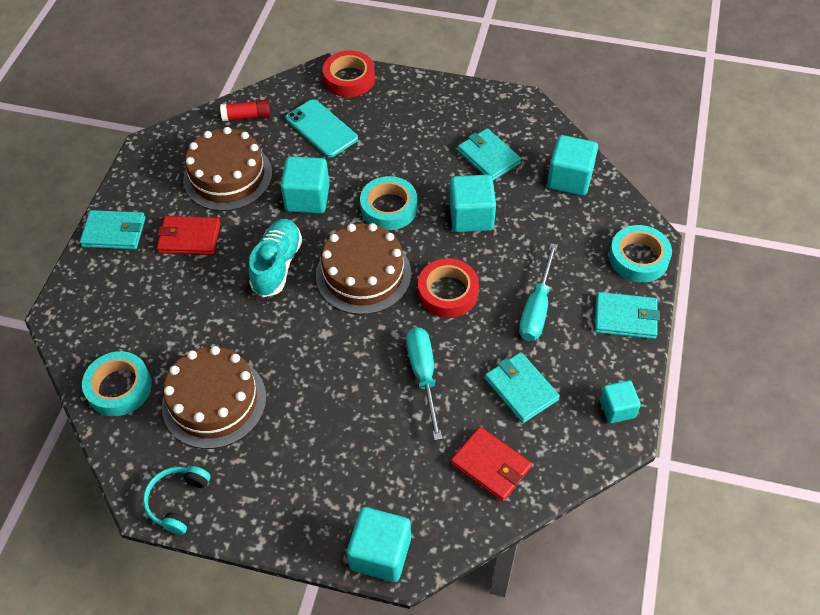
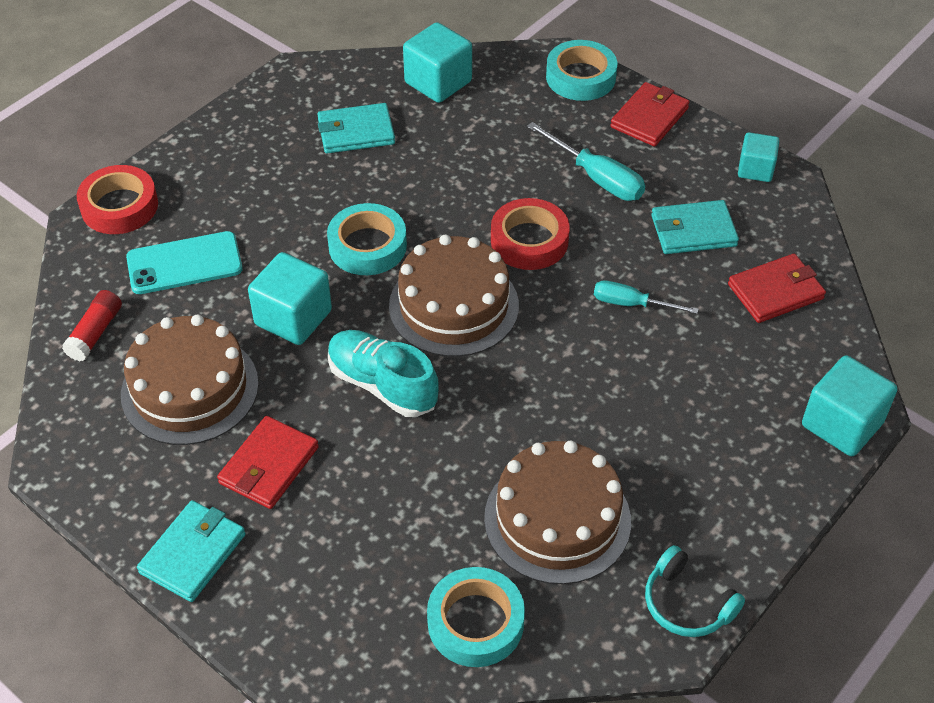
camera: 65 degrees left, 5 degrees down
(423, 375) = (631, 304): turquoise screwdriver -> turquoise screwdriver, size x0.67
(471, 216) = (434, 180): turquoise cube -> none
(625, 317) = (649, 117): turquoise wallet -> red wallet

